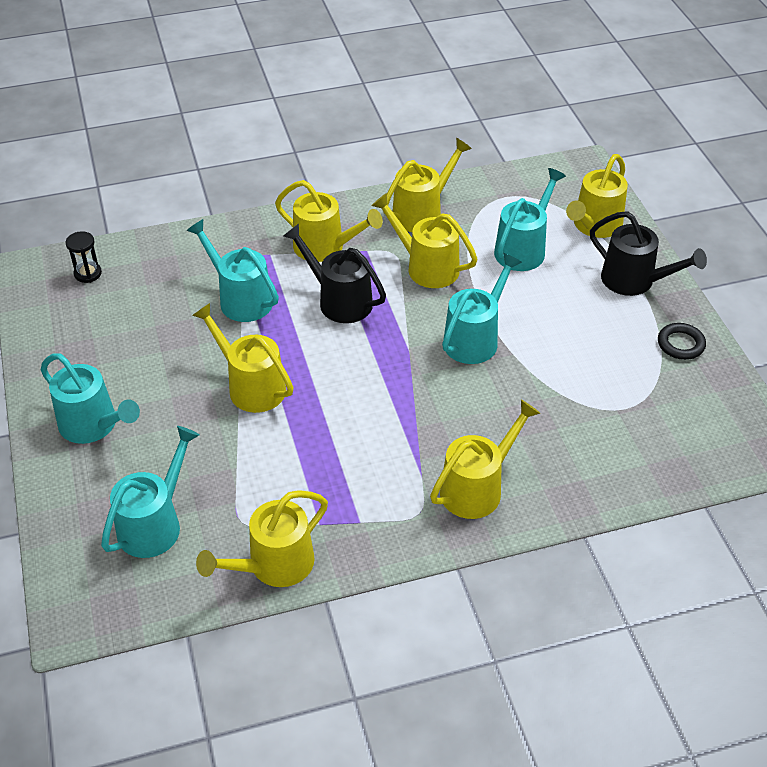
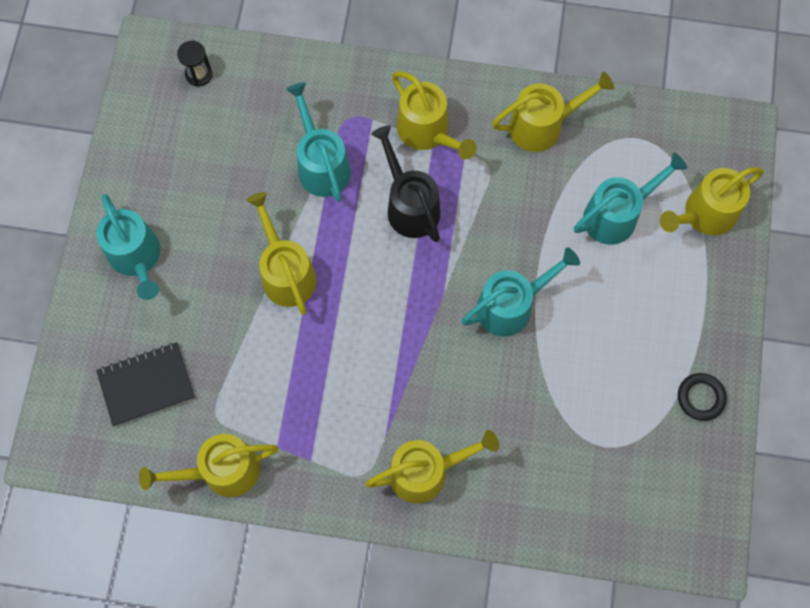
camera: 25 degrees right, 25 degrees up
(155, 523) = (146, 385): turquoise watering can -> black notebook
(426, 267) = (511, 198): yellow watering can -> none
(635, 281) = (702, 303): black watering can -> none

